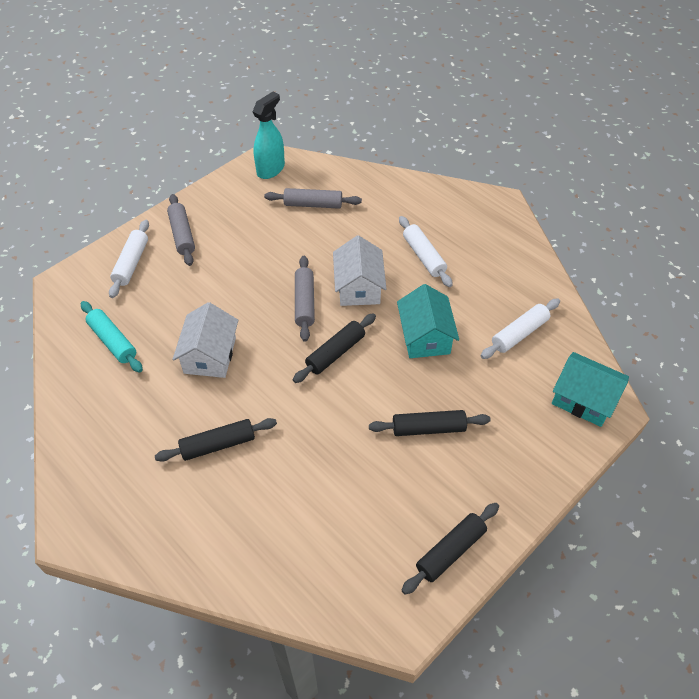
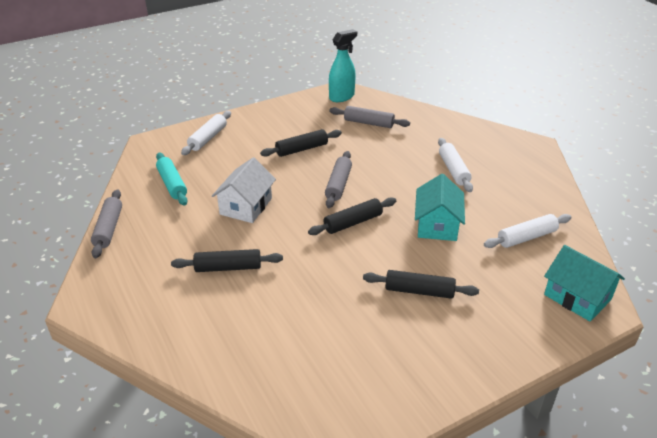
camera: 15 degrees right, 15 degrees down
(182, 235) = (255, 127): grey rolling pin -> grey rolling pin (109, 229)
(358, 287) = (389, 182): white house -> none
(450, 551) = (410, 390): black rolling pin -> black rolling pin (302, 149)

